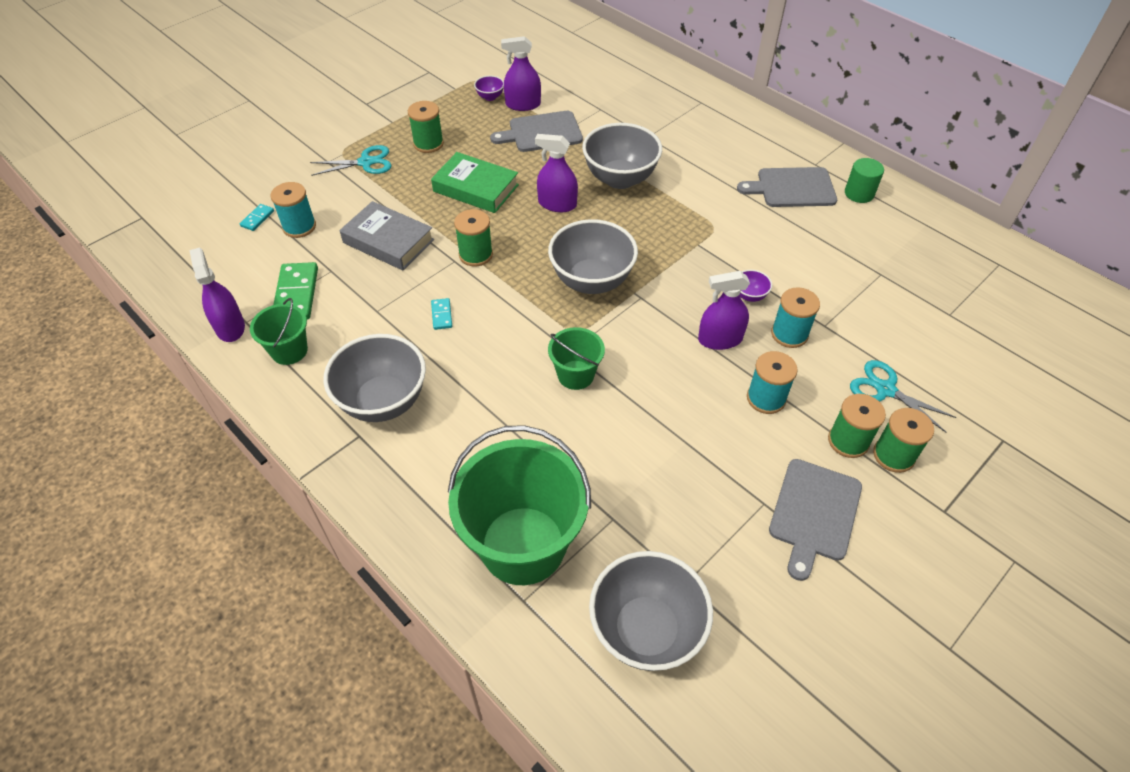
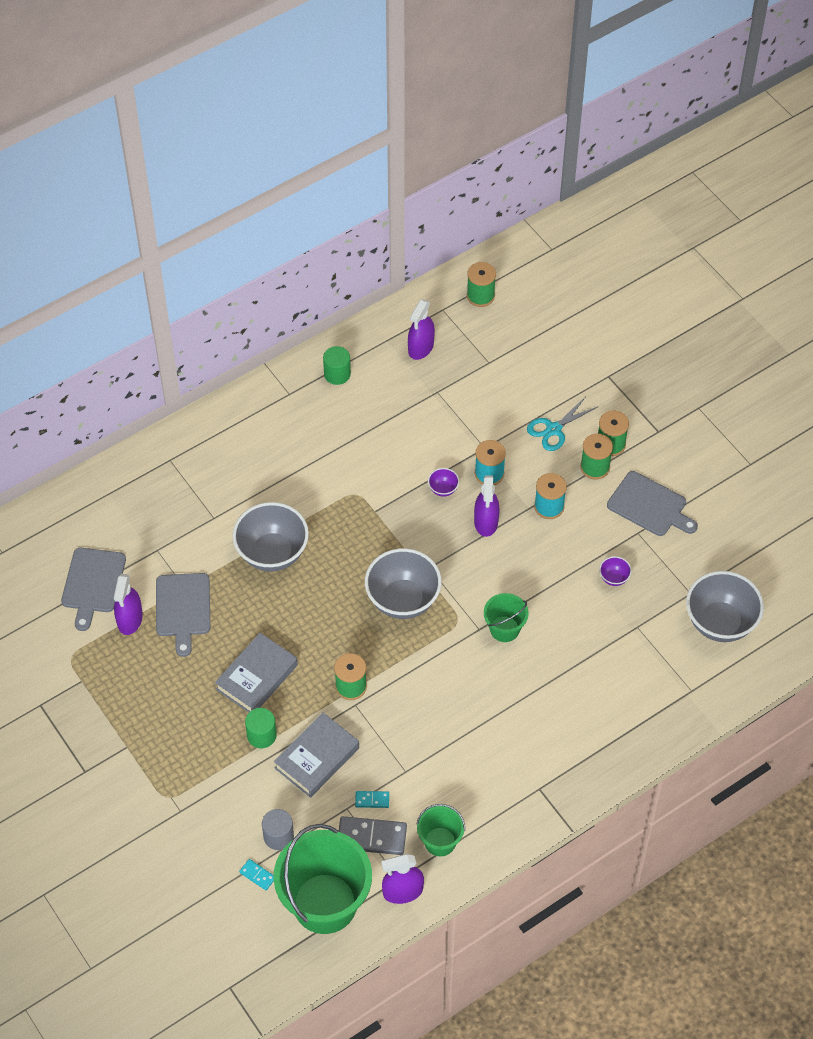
camera: 80 degrees left, 5 degrees up
(296, 294) = (371, 837): green domino -> grey domino
(299, 227) = (278, 836): turquoise spool -> grey cylinder
(366, 162) = (191, 774): turquoise scissors -> none
(383, 401) = (508, 769): grey bowl -> none
(411, 200) = (261, 735): none -> green cylinder
(428, 144) = (175, 714): green spool -> green spool (480, 296)
(442, 315) = (421, 720): turquoise domino -> turquoise domino (372, 800)
(476, 188) = (256, 677): green book -> grey book
(490, 97) = (107, 648): purple bowl -> purple bowl (614, 578)
(523, 545) = (650, 685): green bucket -> green bucket (325, 903)
(557, 204) = (296, 611): purple spray bottle -> purple spray bottle (421, 347)
(792, 188) = (318, 421): grey cutting board -> grey cutting board (93, 584)

